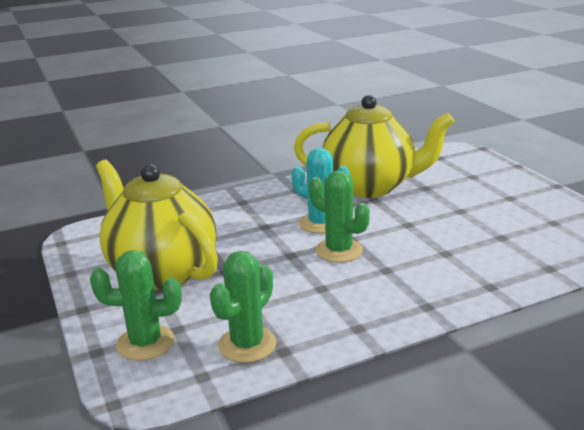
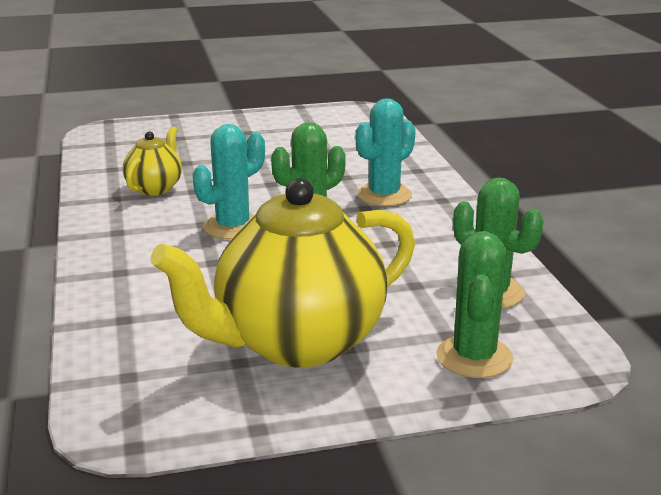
camera: 80 degrees left, 0 degrees up
(370, 187) = (155, 188): yellow teapot -> yellow teapot, size x0.47
(416, 276) = (384, 195): none -> turquoise cactus

